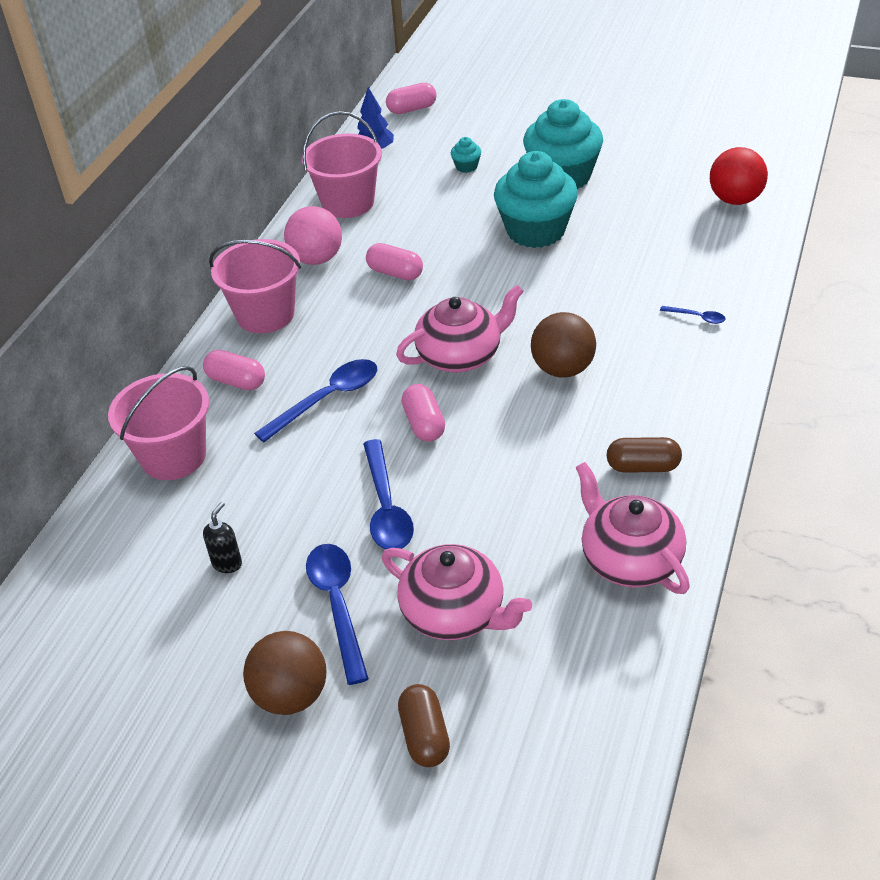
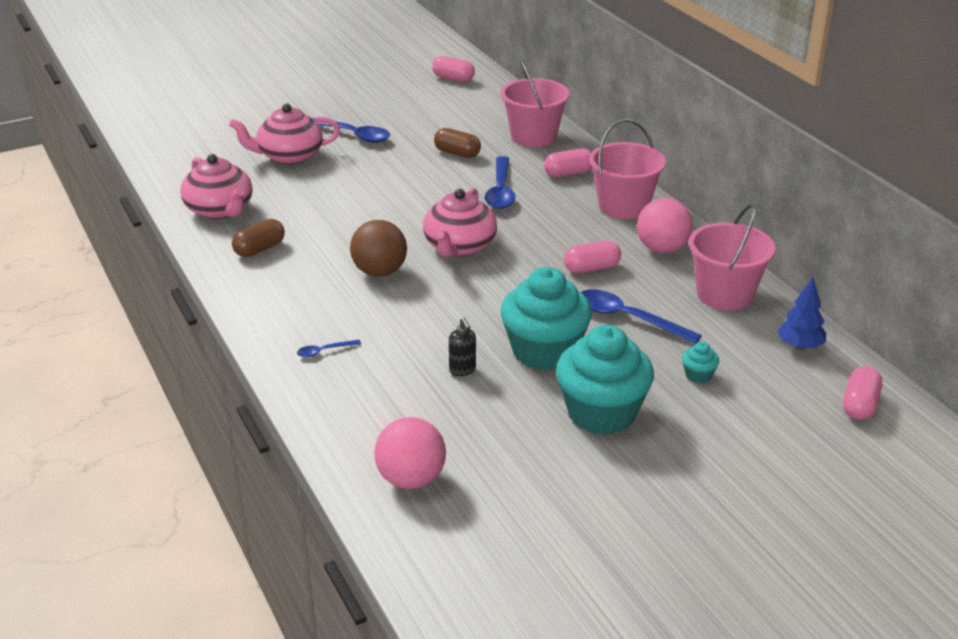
camera: 130 degrees right, 10 degrees down
(227, 563) = (429, 122): black soap dispenser -> black soap dispenser (462, 370)
(291, 695) = (327, 108): brown ball -> none
(386, 507) = (385, 170): blue spoon -> blue spoon (628, 318)
(424, 424) = (423, 207): pink capsule -> pink capsule (453, 79)
(424, 736) = (250, 124): brown capsule -> brown capsule (457, 153)
(629, 559) = (220, 210): pink teapot -> pink teapot turned 45 degrees clockwise
(735, 200) = (411, 479): red ball -> pink ball

